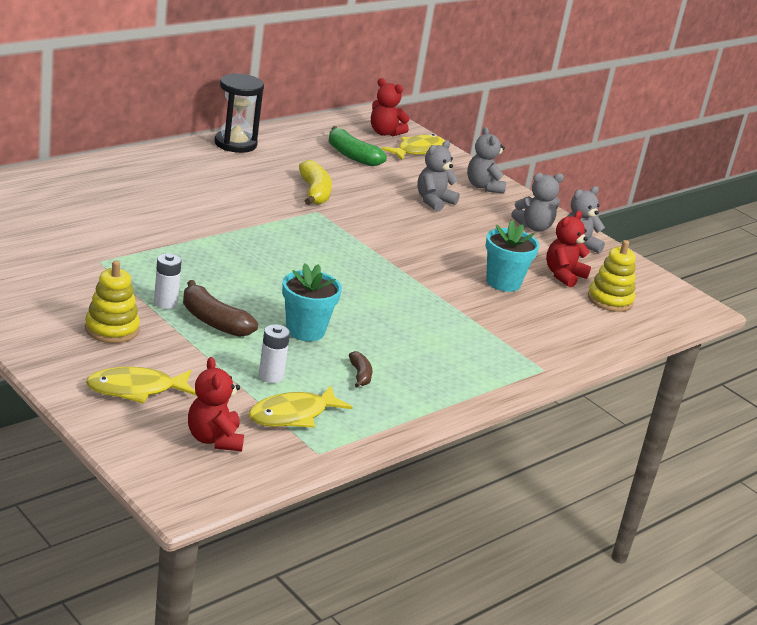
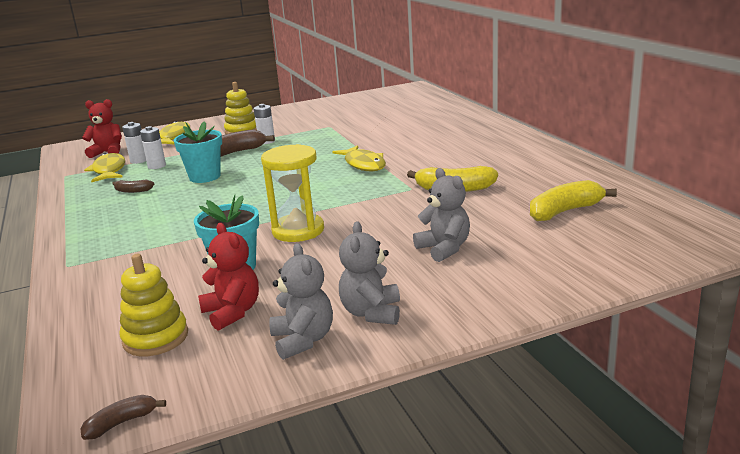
camera: 115 degrees right, 5 degrees down
(235, 144) = (562, 161): black hourglass -> none
(250, 398) = (139, 160): none -> white battery
(351, 155) = (565, 211): green banana -> yellow banana
(385, 133) = (661, 236): red teddy bear -> none
(417, 150) = (610, 253): yellow fish -> yellow fish (363, 164)
(426, 260) = (298, 231): none -> yellow hourglass
(483, 186) = (501, 290): grey teddy bear -> none
(686, 295) = (122, 423): none -> brown banana

